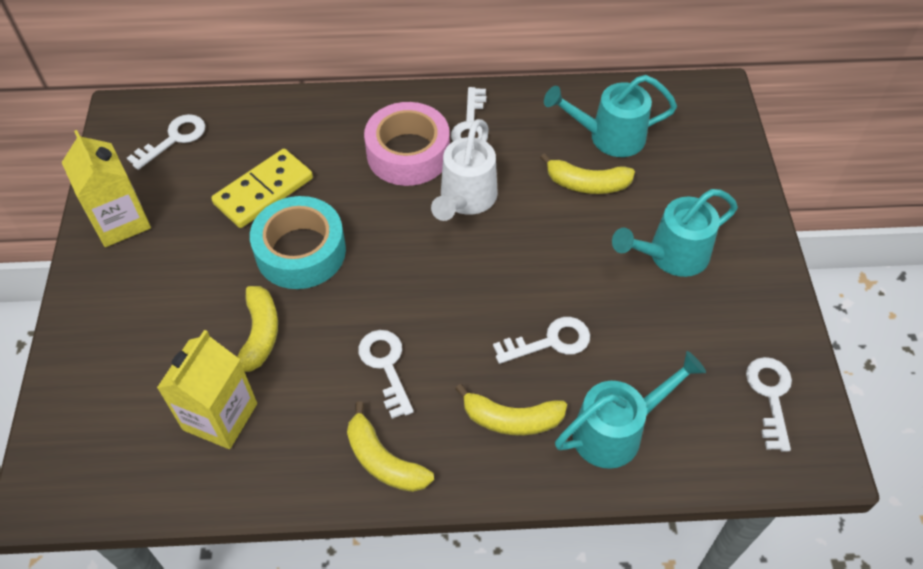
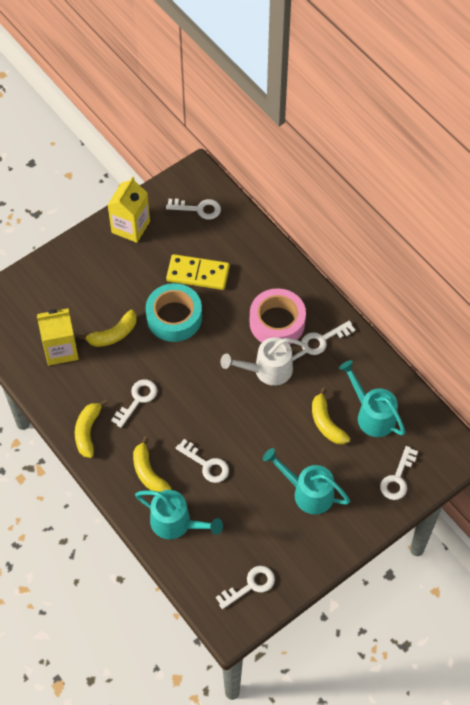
camera: 55 degrees right, 5 degrees up
(711, 160) = (397, 478): none -> white key

